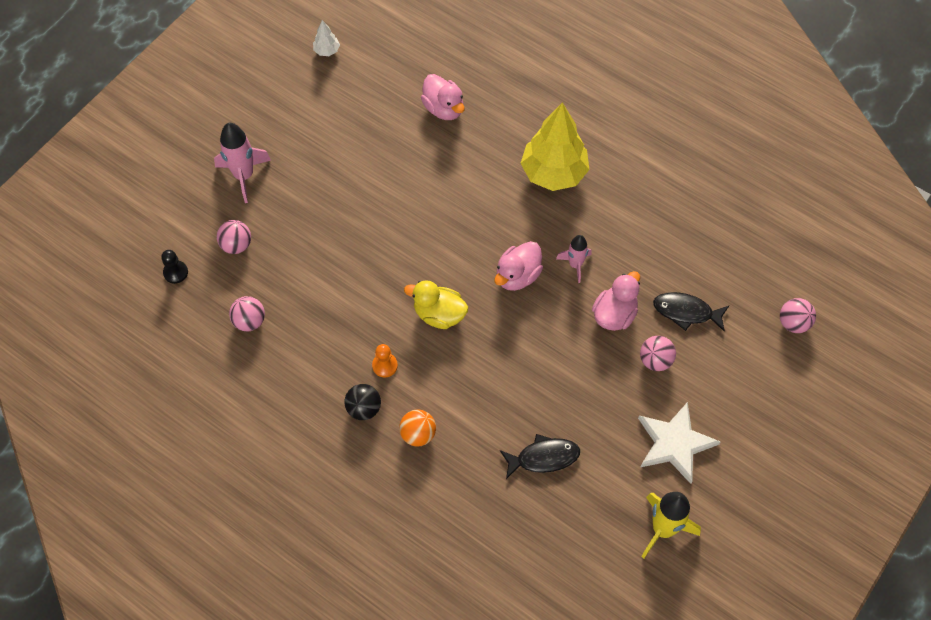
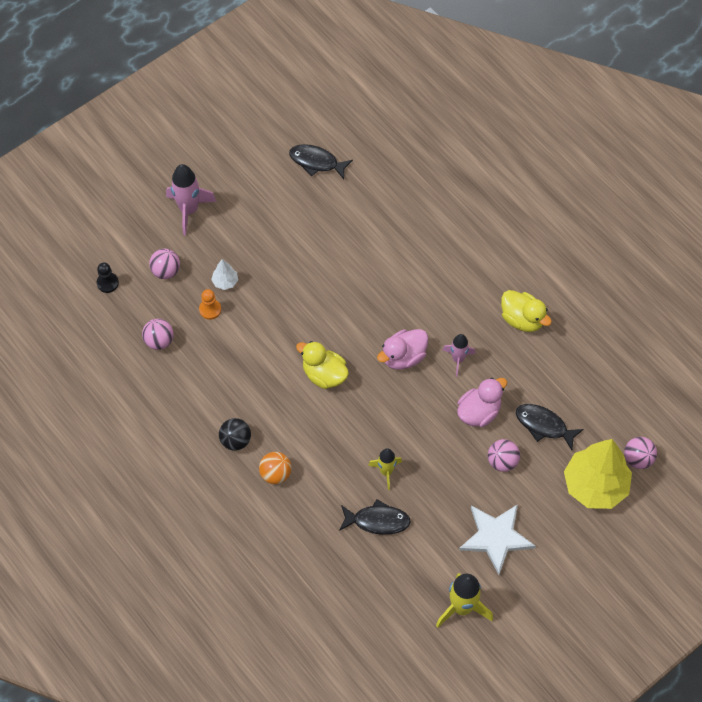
camera: 15 degrees right, 0 degrees up
(327, 51) = (293, 111): white tree -> white tree (225, 282)
(366, 97) = (316, 162): none -> black fish
(385, 365) = (264, 408): orange pawn -> orange pawn (210, 309)
(443, 108) = (383, 189): pink duck -> none
(536, 402) = (386, 472): none -> yellow rocket
(554, 173) = (464, 271): yellow tree -> yellow tree (595, 486)
(628, 208) = (522, 319): none -> yellow duck

